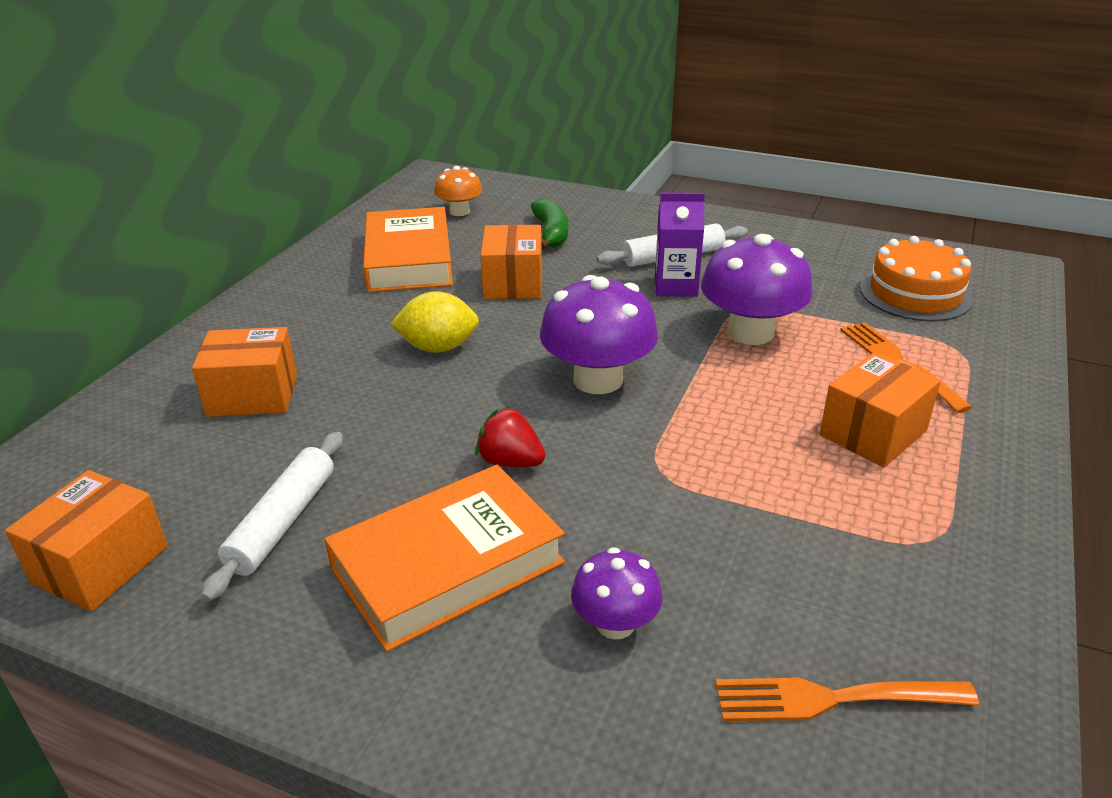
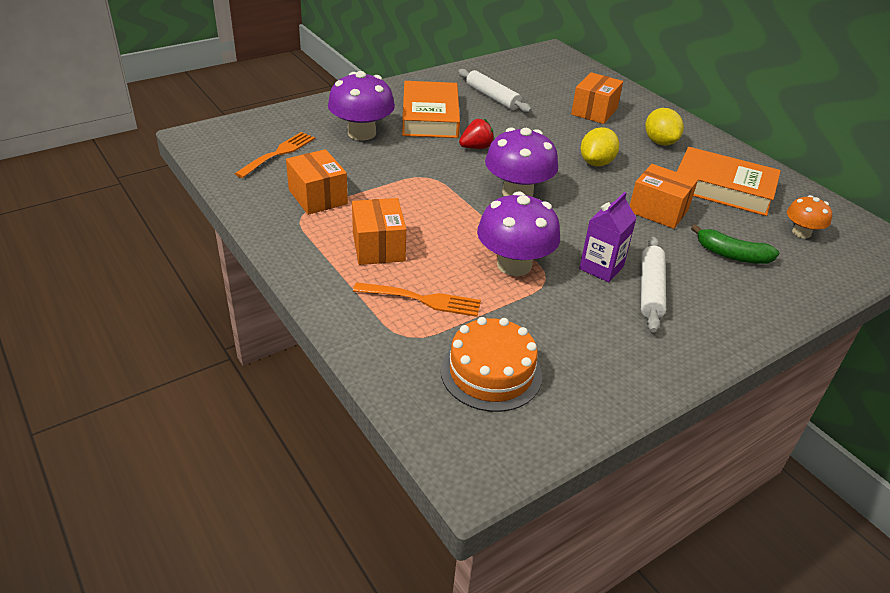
camera: 120 degrees right, 5 degrees up
(101, 565) = (505, 68): orange box -> orange box (317, 197)
(318, 319) = (660, 142): none -> yellow lemon
(615, 624) = (361, 133): purple mushroom -> purple mushroom, size x1.77

